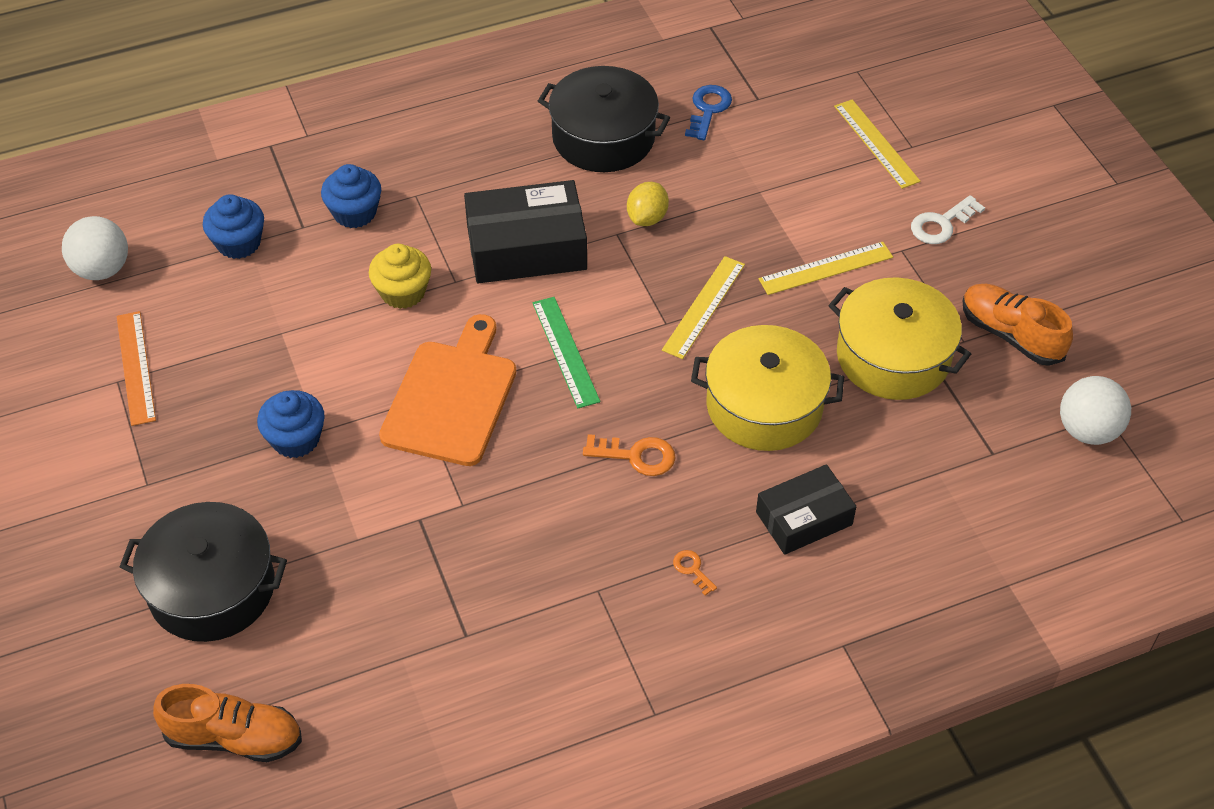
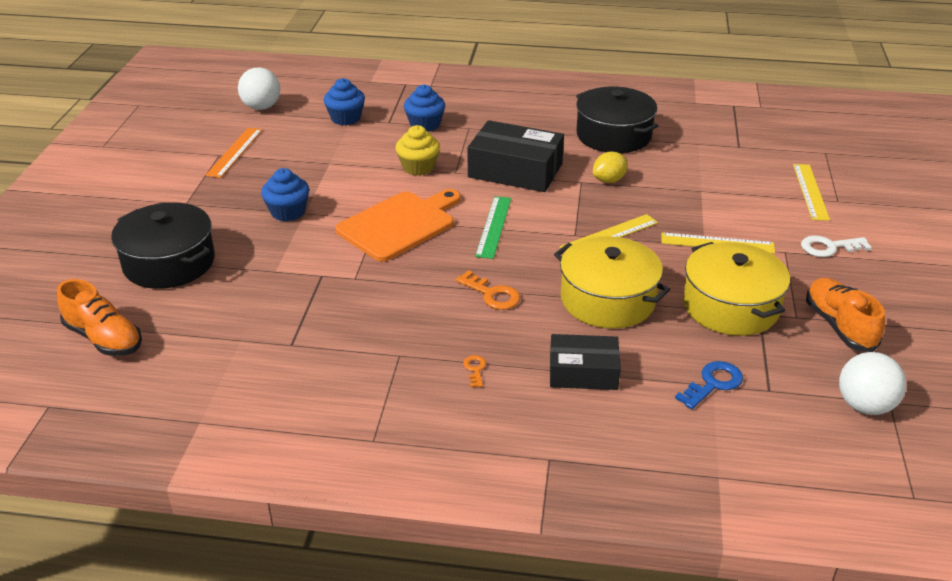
camera: 30 degrees right, 15 degrees down
(708, 109) = (698, 142): blue key -> blue key (713, 384)

